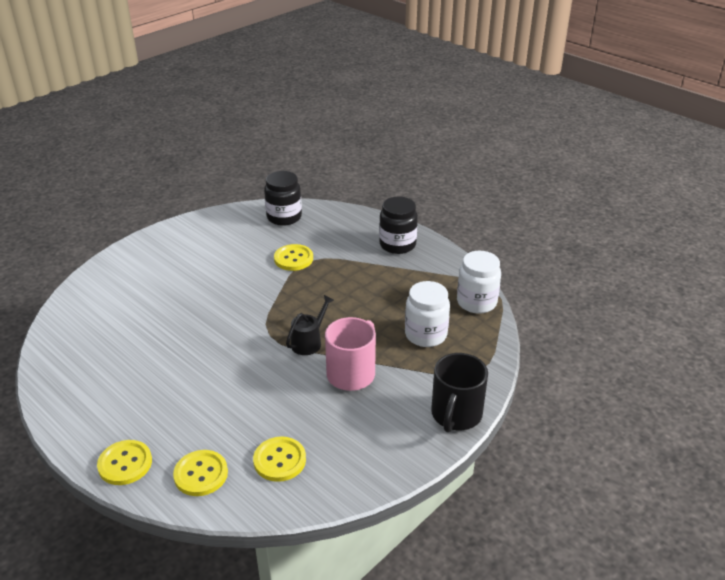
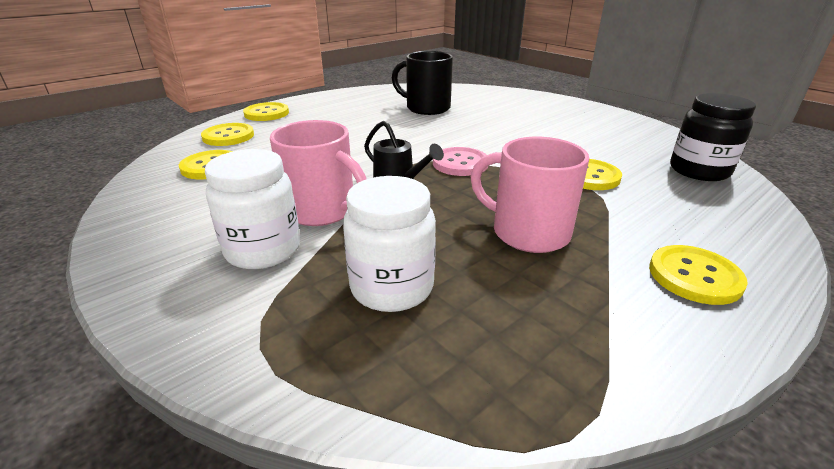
camera: 95 degrees right, 5 degrees down
(273, 313) = (460, 163): none -> pink button
(367, 288) = (527, 232): none -> pink mug
(397, 245) = (694, 276): black jar -> yellow button
(456, 415) = (167, 301): black mug -> black mug (426, 108)
(476, 302) = (501, 386): white jar -> white jar (263, 250)

